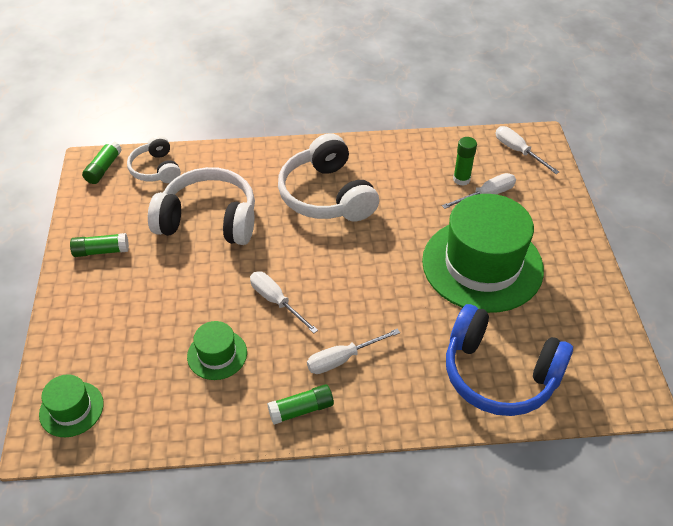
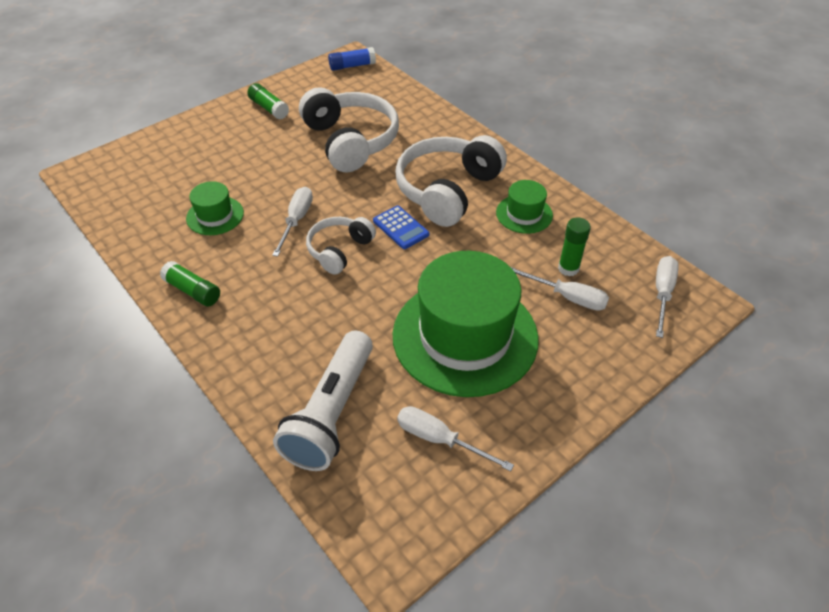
camera: 55 degrees right, 0 degrees up
(71, 409) = (114, 172): green hat -> green hat (524, 214)
(104, 168) = (352, 66): green glue stick -> blue glue stick
(156, 169) = (377, 89): white headphones -> white headphones (339, 250)
(342, 359) = (265, 290): white screwdriver -> white screwdriver (440, 439)
(344, 242) = (400, 228): none -> blue calculator
(499, 374) = (331, 412): blue headphones -> white flashlight

